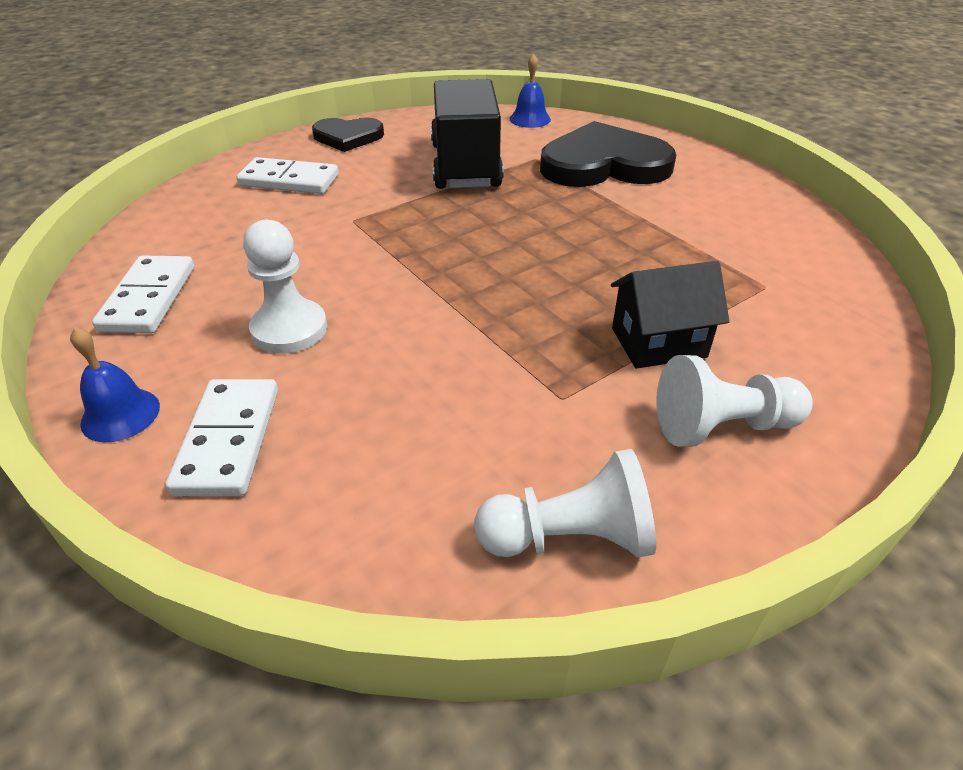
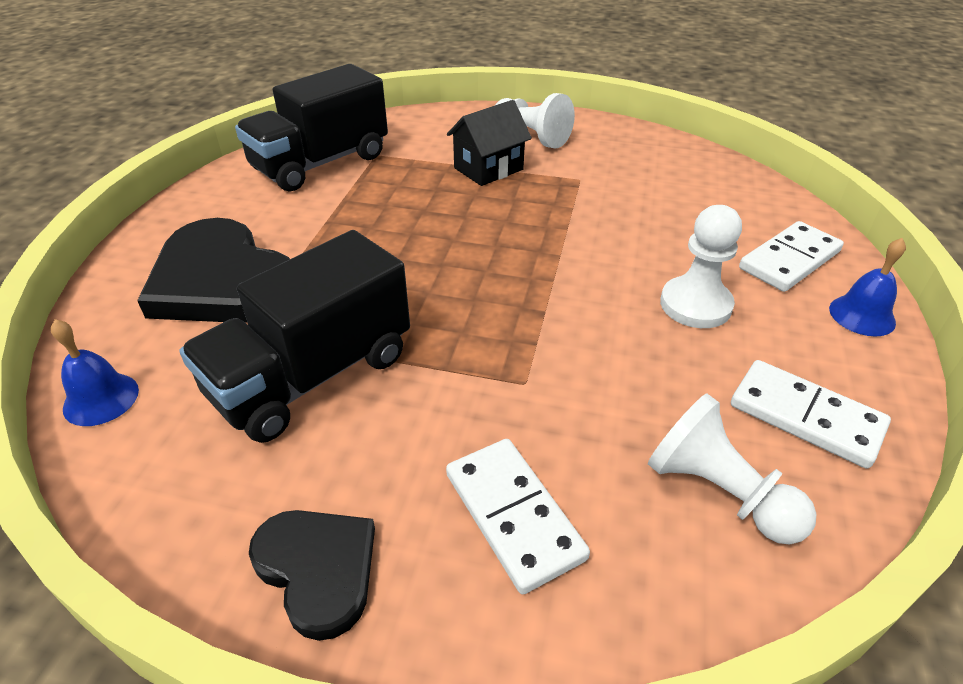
camera: 130 degrees left, 0 degrees up
(149, 298) = (805, 416): white domino -> white domino turned 75 degrees clockwise
(569, 537) = (654, 148): white pawn -> white pawn (718, 491)
(658, 343) = (488, 169): black house -> black house turned 75 degrees counterclockwise
(771, 249) = (321, 163): none -> black truck

